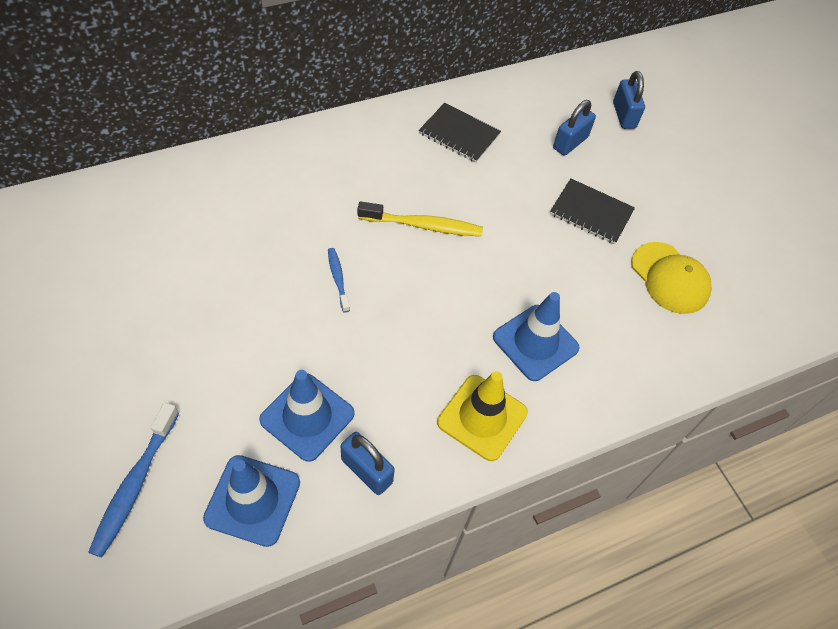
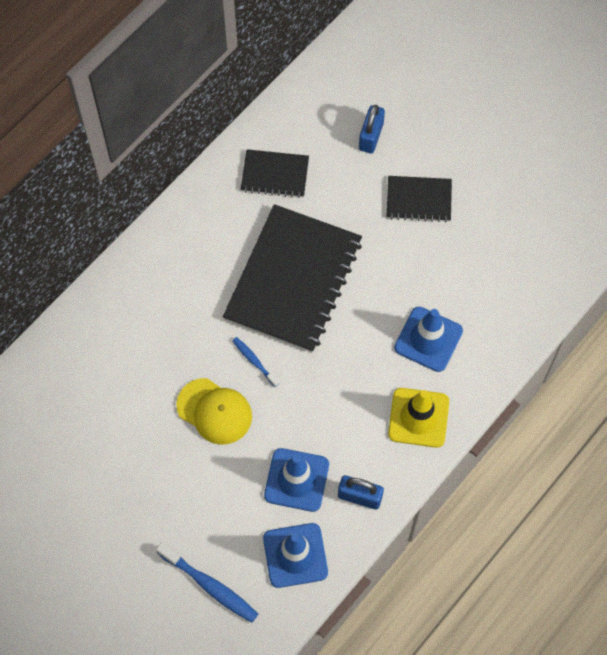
camera: 20 degrees left, 10 degrees up
(135, 485) = (210, 586): blue toothbrush -> blue toothbrush turned 45 degrees counterclockwise
(423, 225) = (293, 280): yellow toothbrush -> black notebook
(624, 115) = (403, 83): blue padlock -> none
(670, 278) = (504, 231): yellow cap -> yellow cap (214, 411)

